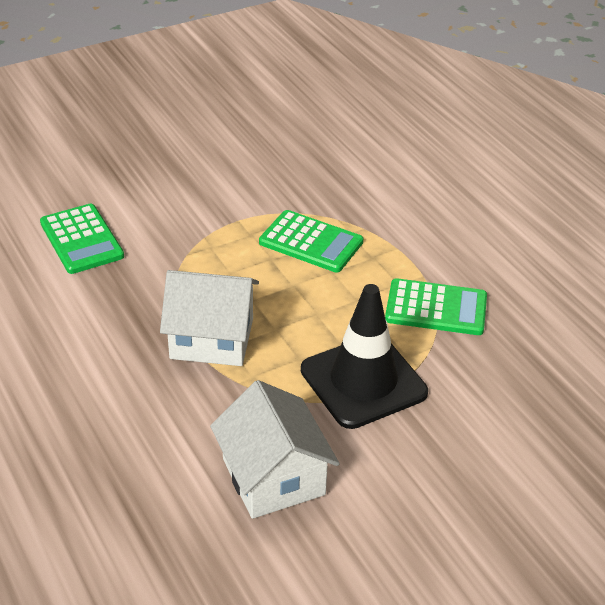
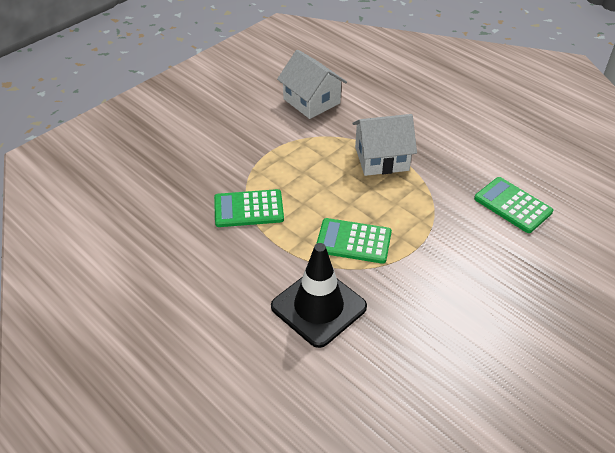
camera: 165 degrees right, 5 degrees up
(363, 381) = (282, 153): black traffic cone -> black traffic cone (318, 307)

